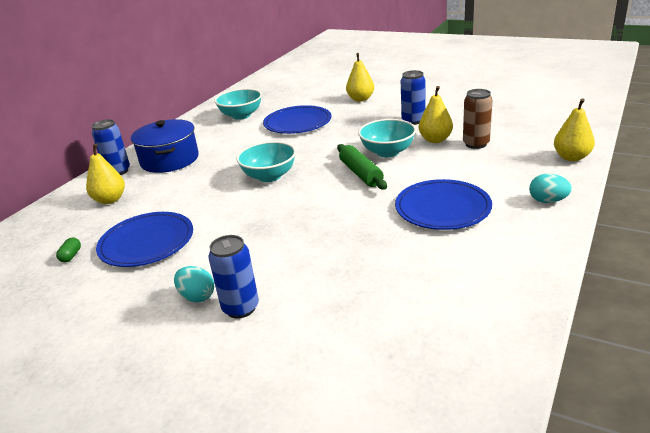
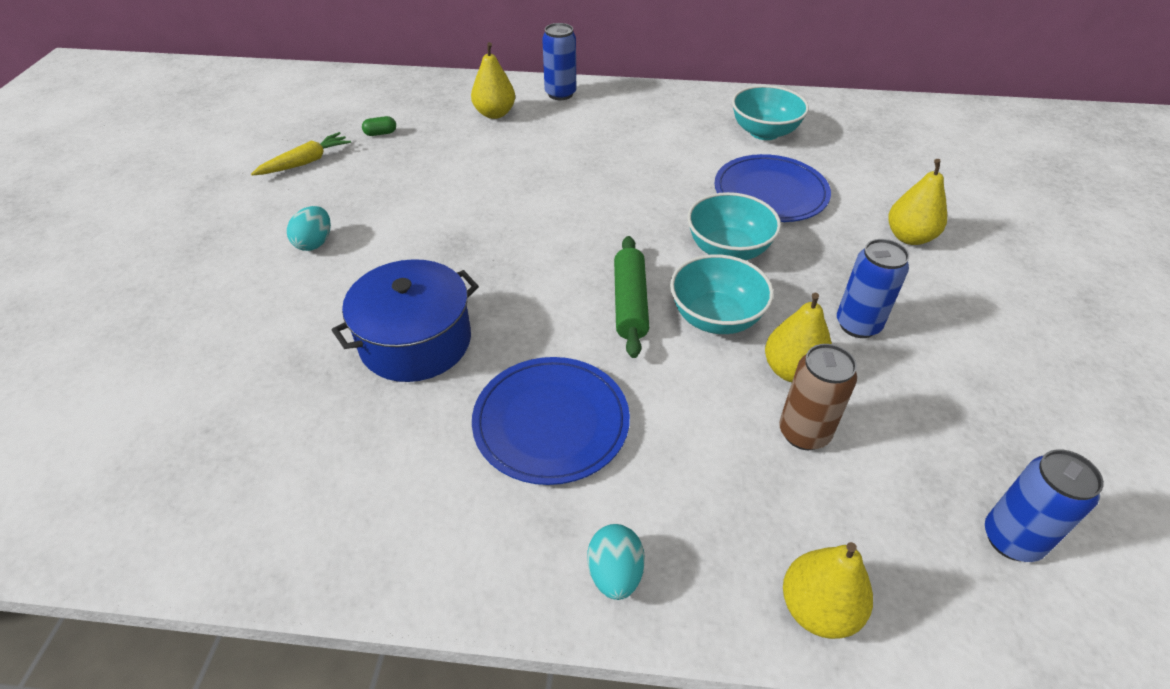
camera: 65 degrees right, 15 degrees up
(67, 301) = (305, 162): none -> yellow carrot
(147, 242) = (412, 172): blue plate -> none
(169, 160) = (603, 119): blue pot -> blue pot (415, 341)
(240, 308) = (295, 281): blue can -> blue can (1011, 539)
(269, 176) = (590, 215): turquoise bowl -> turquoise bowl (728, 250)
(361, 174) = (630, 303): green rolling pin -> green rolling pin turned 45 degrees counterclockwise

